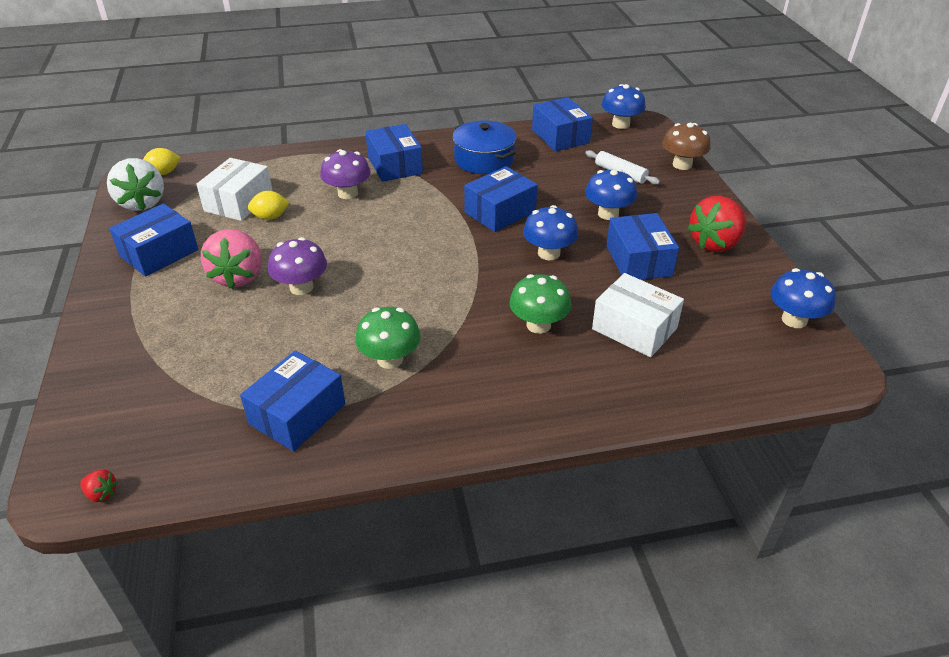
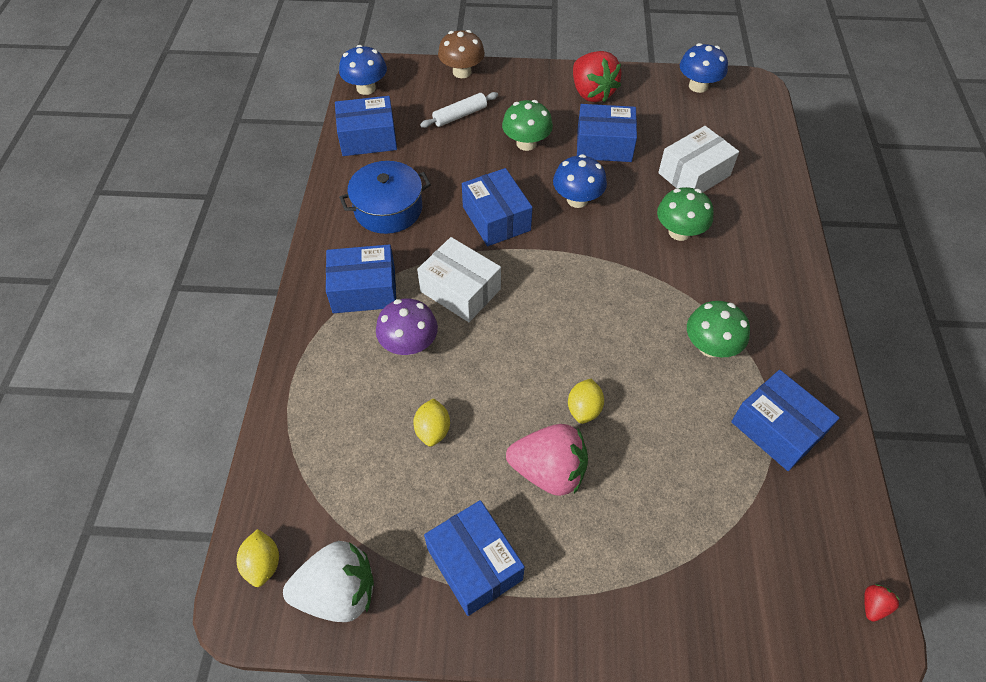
camera: 75 degrees left, 15 degrees up
(238, 202) = (384, 465): white box -> white box (460, 290)
(301, 287) = (584, 409): purple mushroom -> yellow lemon
(608, 214) = (526, 143): blue mushroom -> green mushroom

